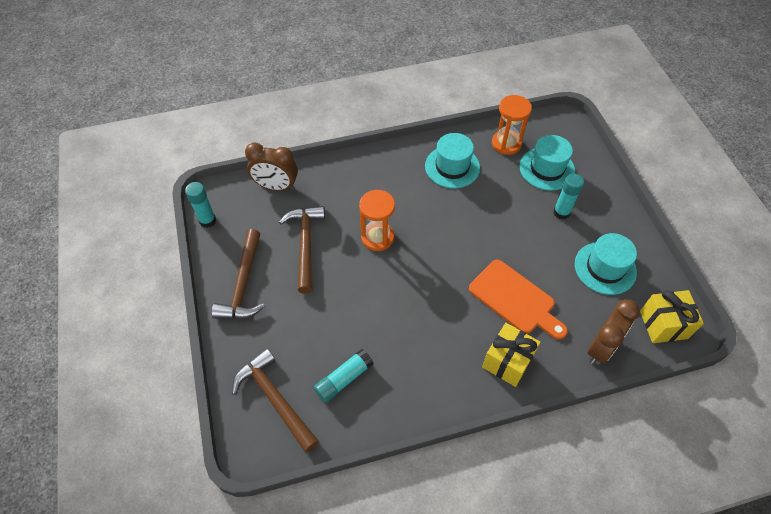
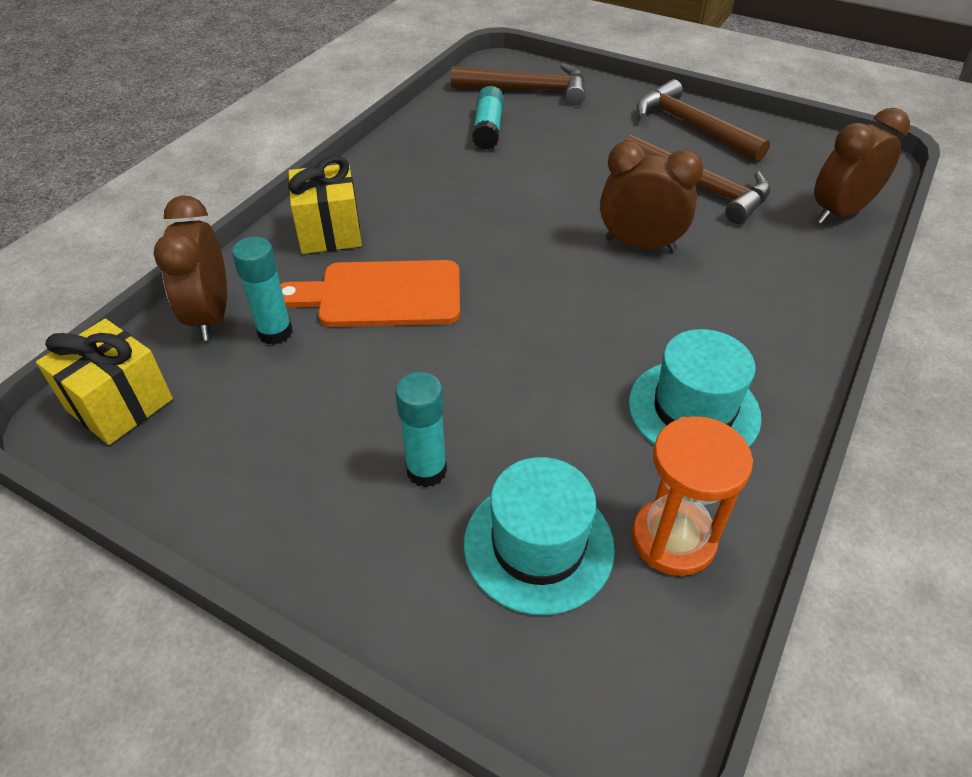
camera: 135 degrees right, 10 degrees down
(207, 220) = (827, 142): turquoise glue stick -> turquoise glue stick (275, 332)
(377, 237) = (640, 244): orange hourglass -> brown clock
(605, 268) = (273, 426): turquoise hat -> none

